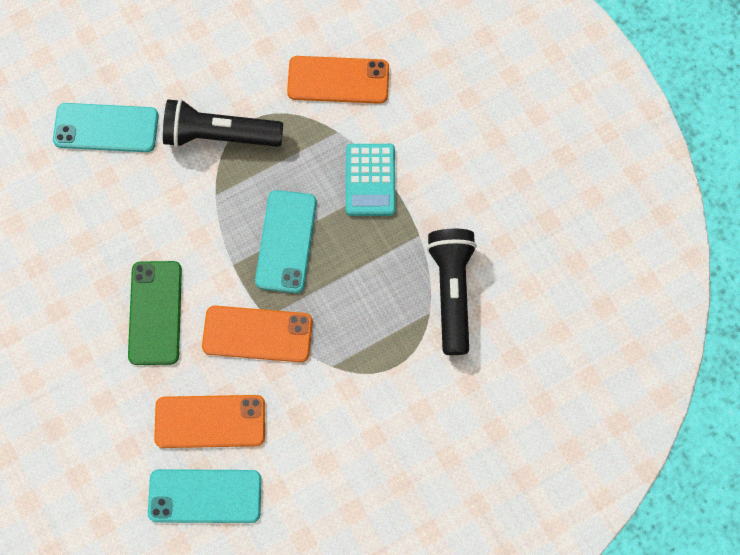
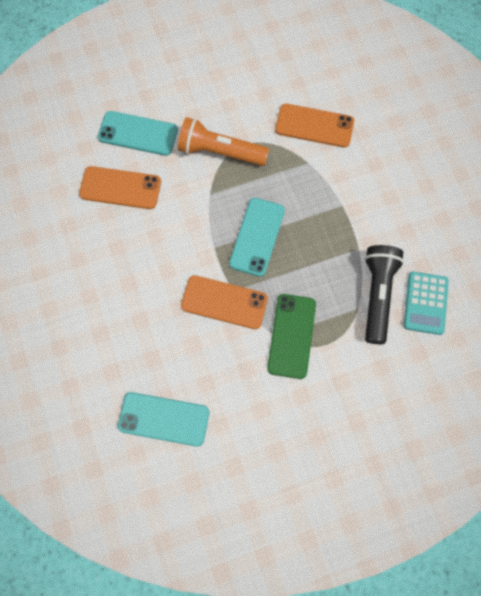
camera: 10 degrees right, 0 degrees up
(155, 313) = (150, 273): green phone -> green phone (291, 336)
(210, 421) = (177, 362): orange phone -> orange phone (120, 188)
(219, 136) = (220, 152): black flashlight -> orange flashlight
(370, 180) = (327, 202): turquoise calculator -> turquoise calculator (425, 303)

